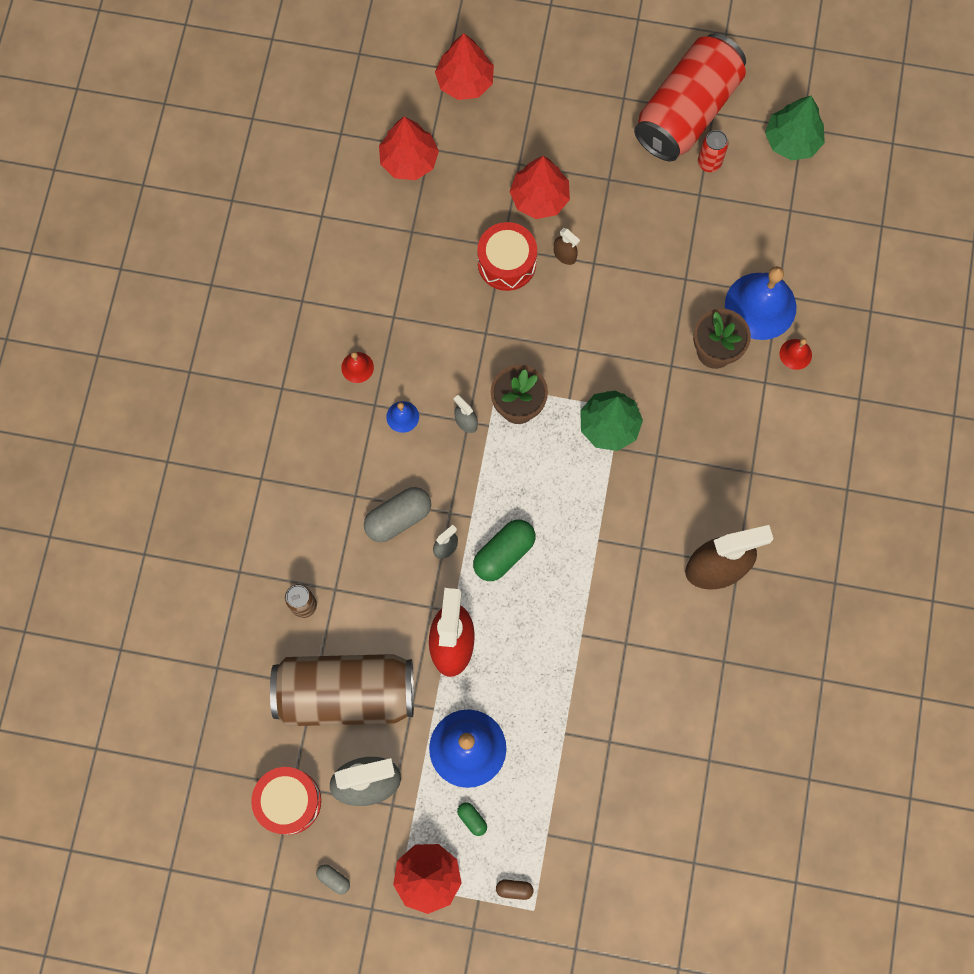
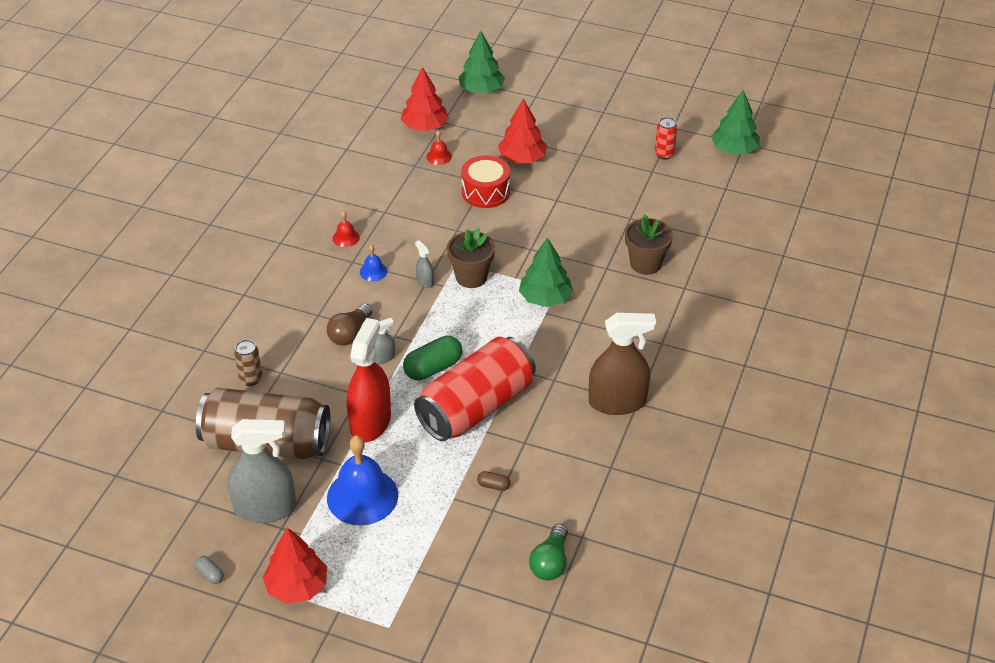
camera: 10 degrees right, 30 degrees down
(289, 801) = (190, 511): red drum -> none
(398, 518) = (350, 333): grey capsule -> brown light bulb
(465, 81) = (481, 90): red tree -> green tree
(472, 819) = (351, 548): green capsule -> none
(514, 889) = (375, 607): brown capsule -> brown capsule (493, 485)
(564, 255) = (534, 193): brown spray bottle -> none
(682, 799) = (550, 562): none -> green light bulb
(687, 111) = (652, 124): red can -> red can (476, 407)
(760, 306) = (690, 241): blue bell -> none
(795, 354) = (714, 273): red bell -> red bell (439, 156)

